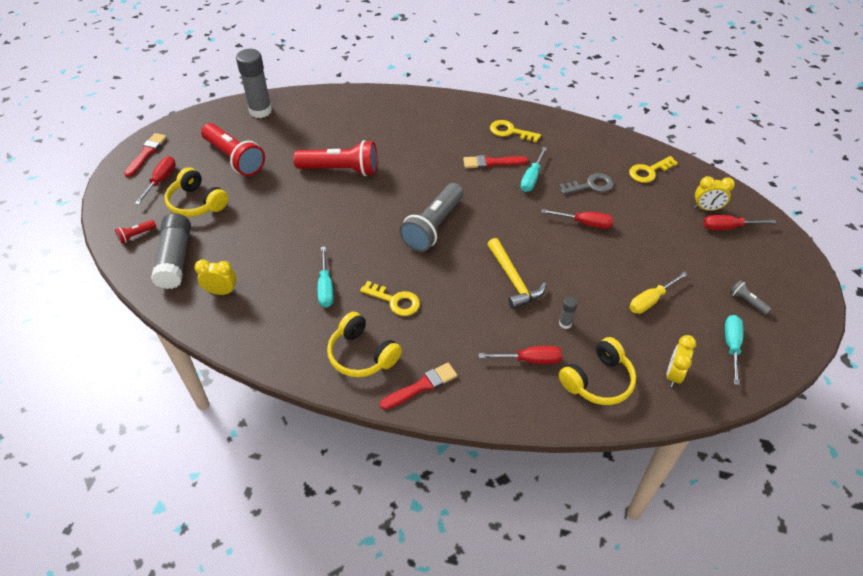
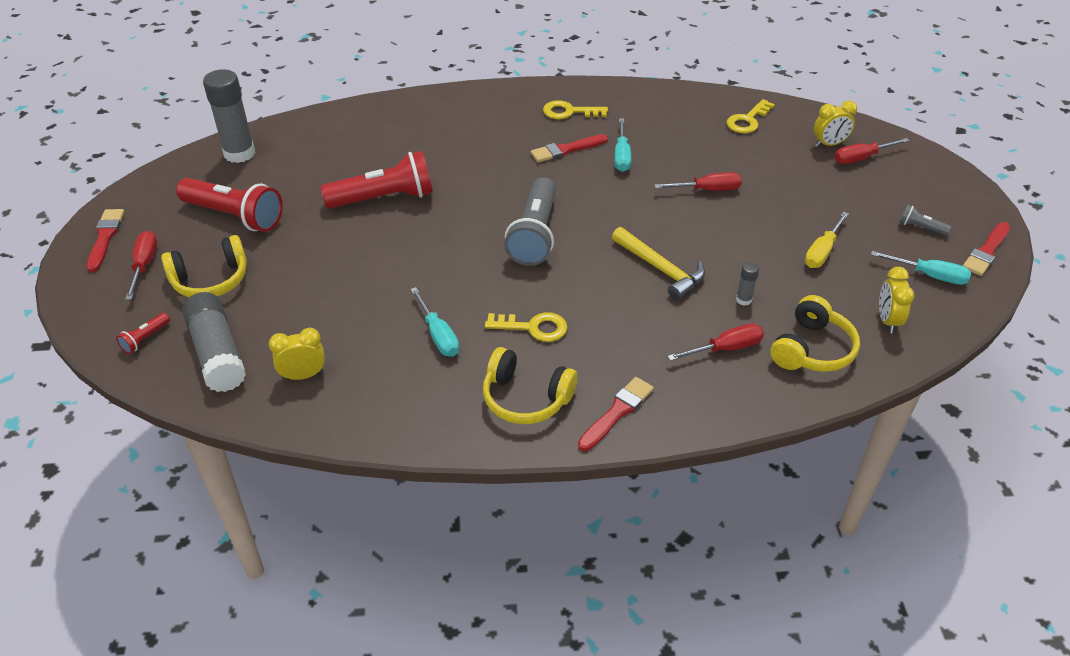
camera: 20 degrees left, 5 degrees down
(197, 203) = (211, 280): yellow headphones -> yellow headphones turned 45 degrees counterclockwise
(591, 185) = (692, 149): grey key -> none
(731, 346) = (929, 275): turquoise screwdriver -> turquoise screwdriver turned 120 degrees clockwise
(794, 338) = (986, 251): none -> red brush

